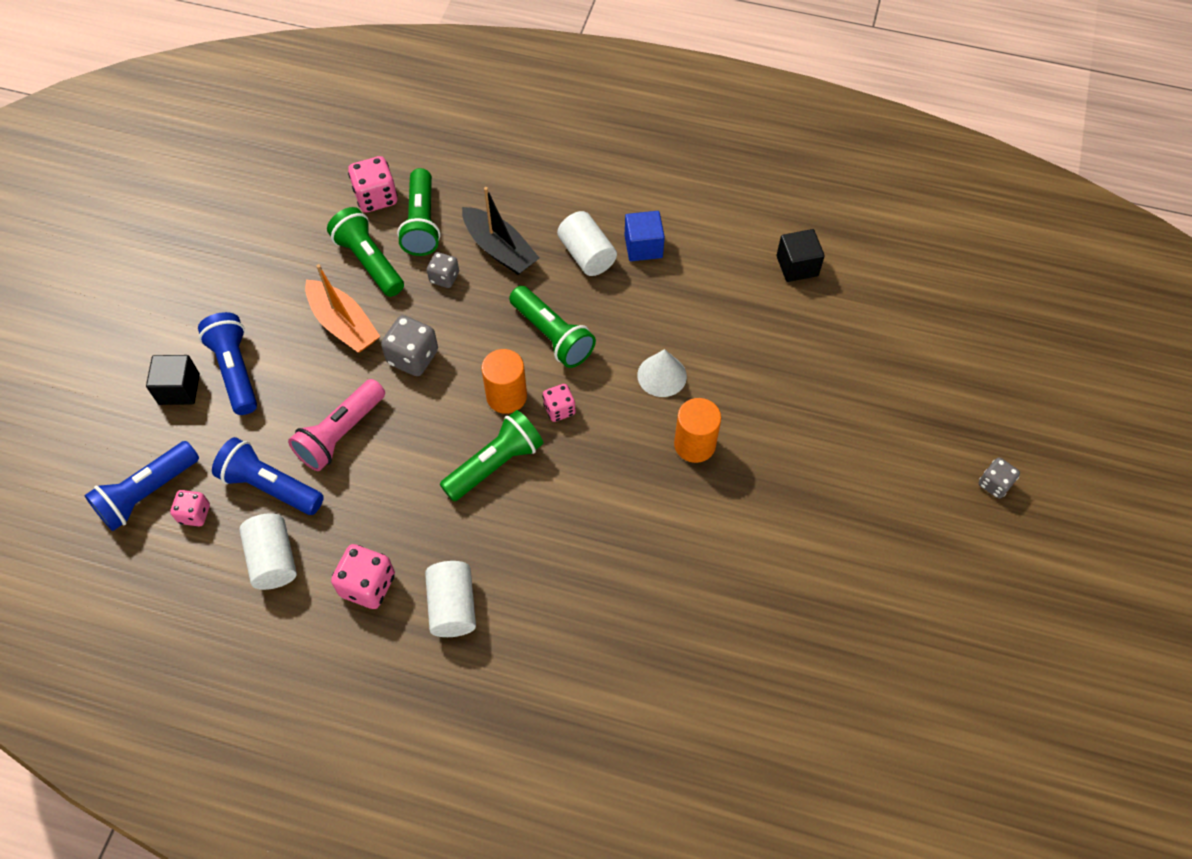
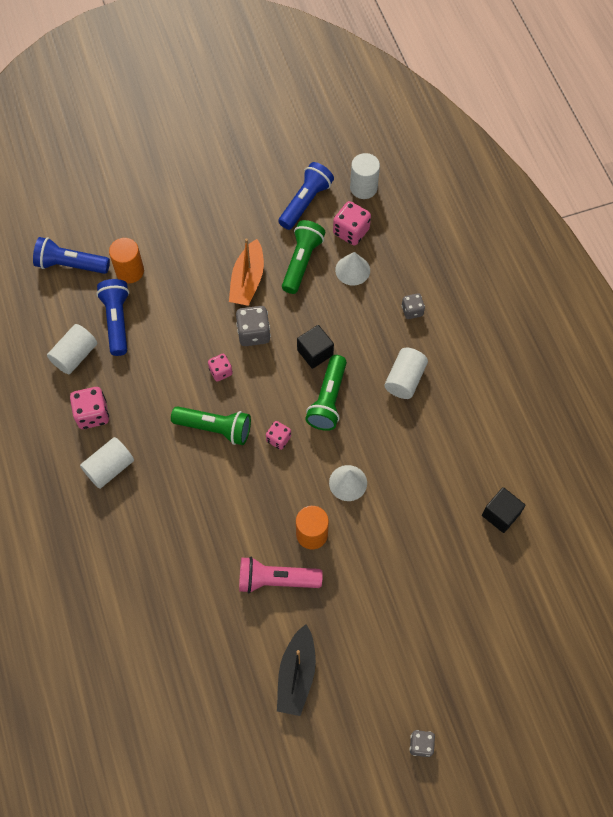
camera: 55 degrees right, 5 degrees up
(179, 389) = (143, 230): black cube -> black cube (315, 352)
(194, 514) = (74, 296): pink dice -> pink dice (220, 371)
(235, 371) = (175, 248): blue flashlight -> blue flashlight (305, 202)
(336, 156) = (363, 188): none -> white cylinder
(341, 434) = (175, 332): pink flashlight -> pink flashlight (276, 580)
(422, 223) = (352, 270): green flashlight -> white cone
(444, 277) = (323, 310): grey dice -> grey dice (412, 311)
(500, 249) = (368, 327): black boat -> black boat (296, 675)
(506, 396) = (265, 403): orange cylinder -> orange cylinder (130, 271)
(643, 246) = (438, 408): blue cube -> none

